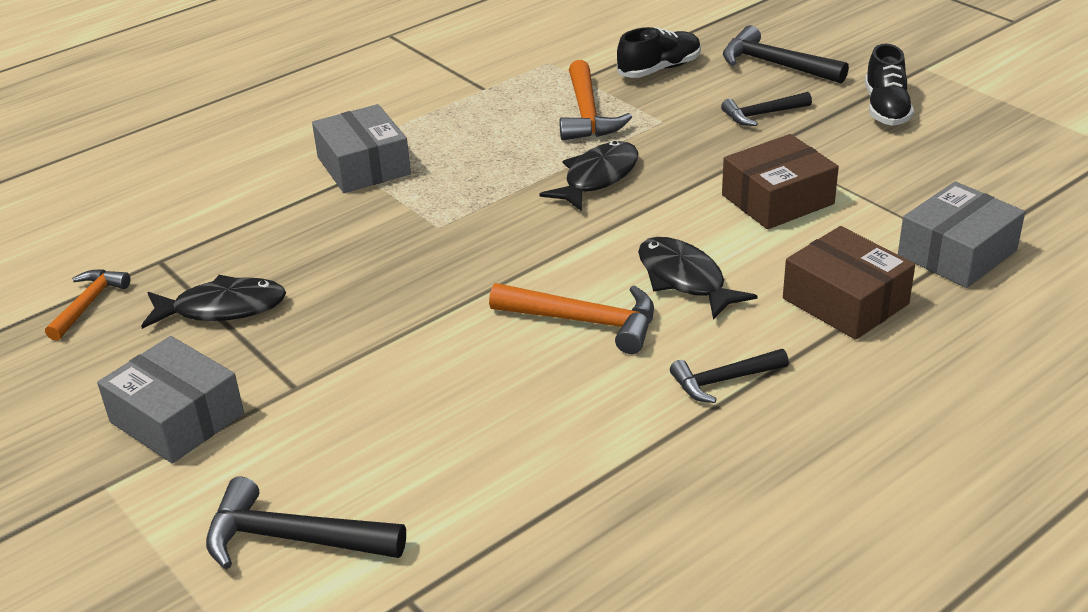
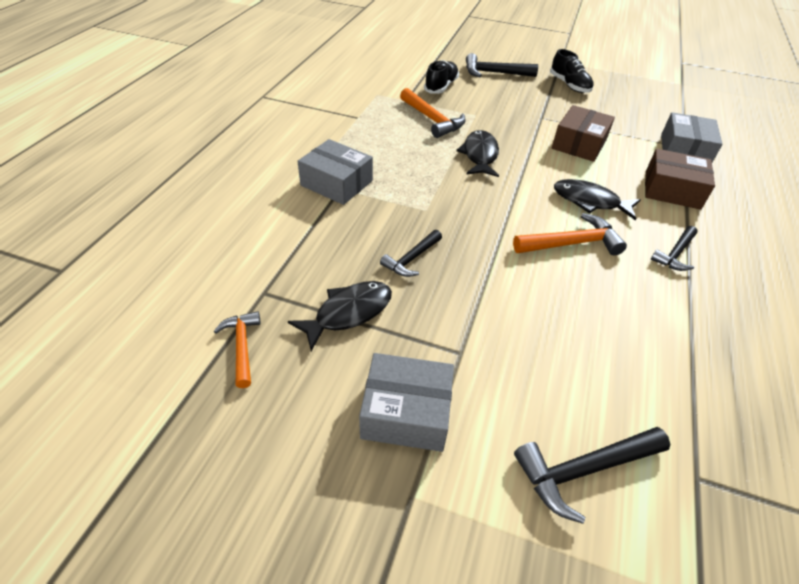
camera: 35 degrees left, 10 degrees up
(762, 114) = (519, 100): black hammer -> black hammer (411, 259)

